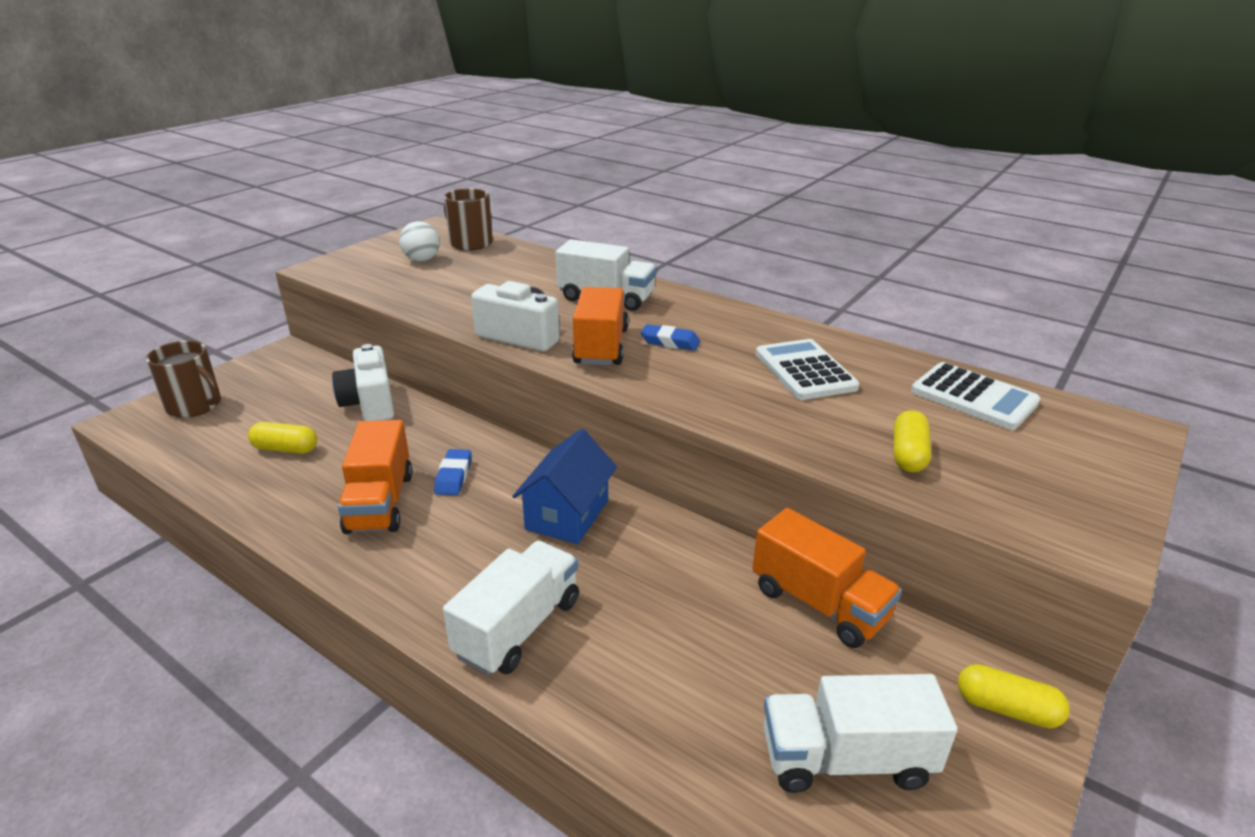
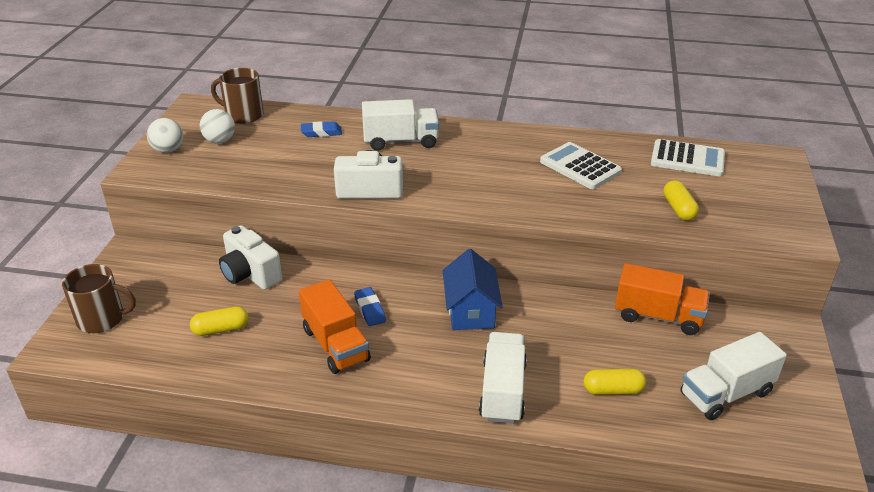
camera: 25 degrees left, 5 degrees up
(366, 257) = (168, 150): none -> white ball
(601, 346) = (434, 183): orange truck -> none
(670, 342) = (478, 167): blue eraser -> blue eraser (321, 132)
(1006, 709) = (782, 339): yellow capsule -> yellow capsule (613, 390)

